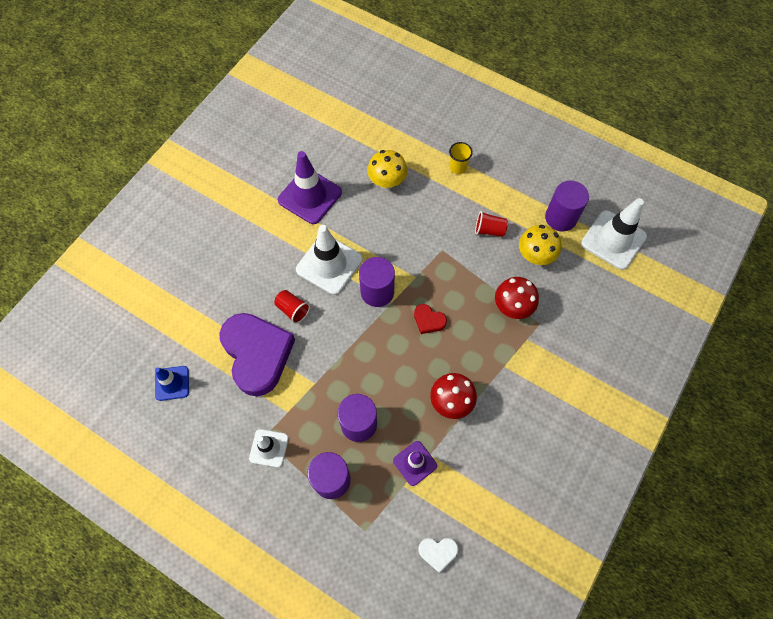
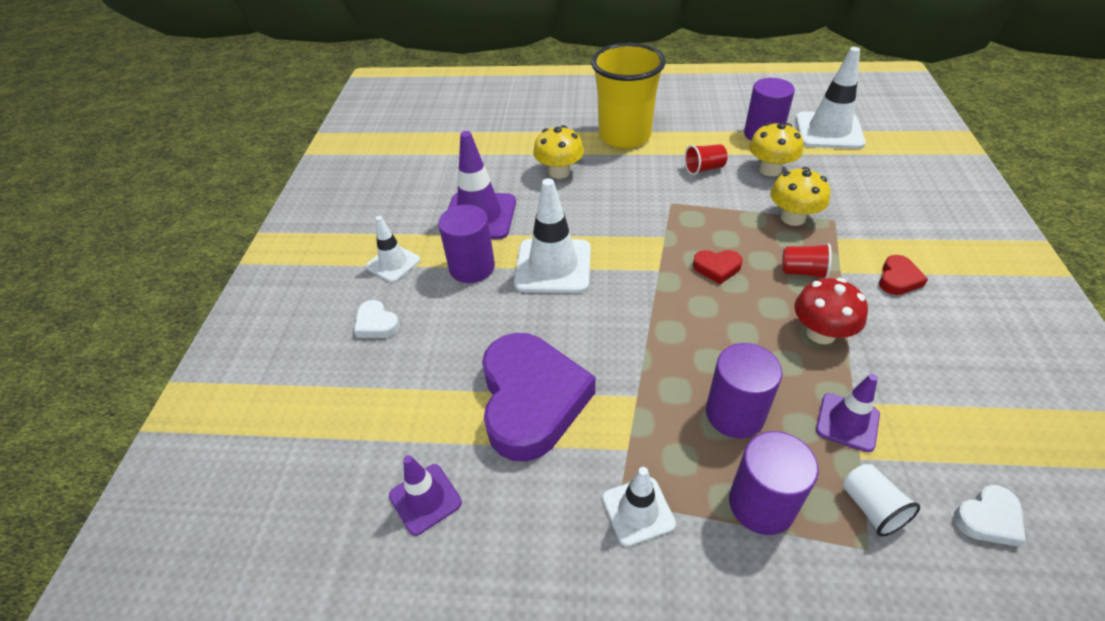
camera: 25 degrees left, 20 degrees down
(172, 383) = (425, 499): blue traffic cone -> purple traffic cone
(203, 254) = (376, 324): none -> white heart
(235, 210) = (393, 263): none -> white traffic cone
(257, 354) = (531, 400): purple heart -> purple heart turned 45 degrees clockwise
(293, 310) = (542, 329): red cup -> red cup (803, 272)
(377, 292) = (633, 267): purple cylinder -> purple cylinder (472, 267)
(384, 513) = (871, 508): none -> white cup
(458, 167) = (624, 136): yellow cup -> yellow cup, size x2.49
(512, 306) = (793, 218): red mushroom -> yellow mushroom
(535, 391) = (898, 279): none -> red heart

